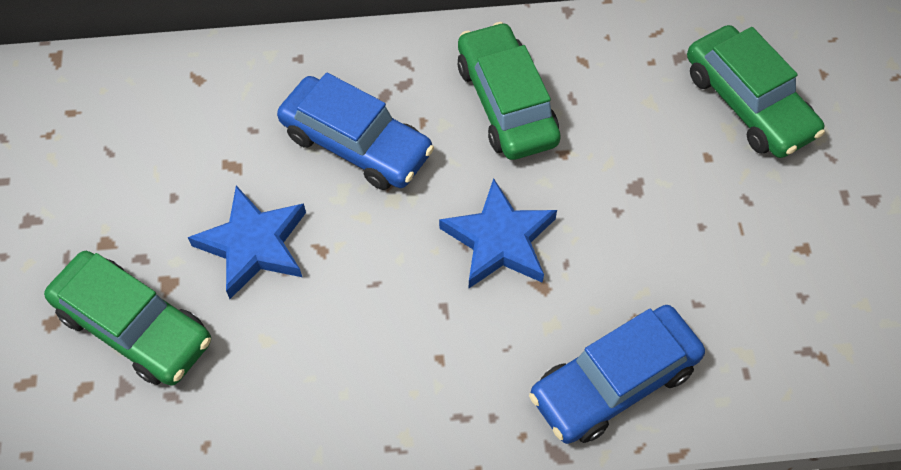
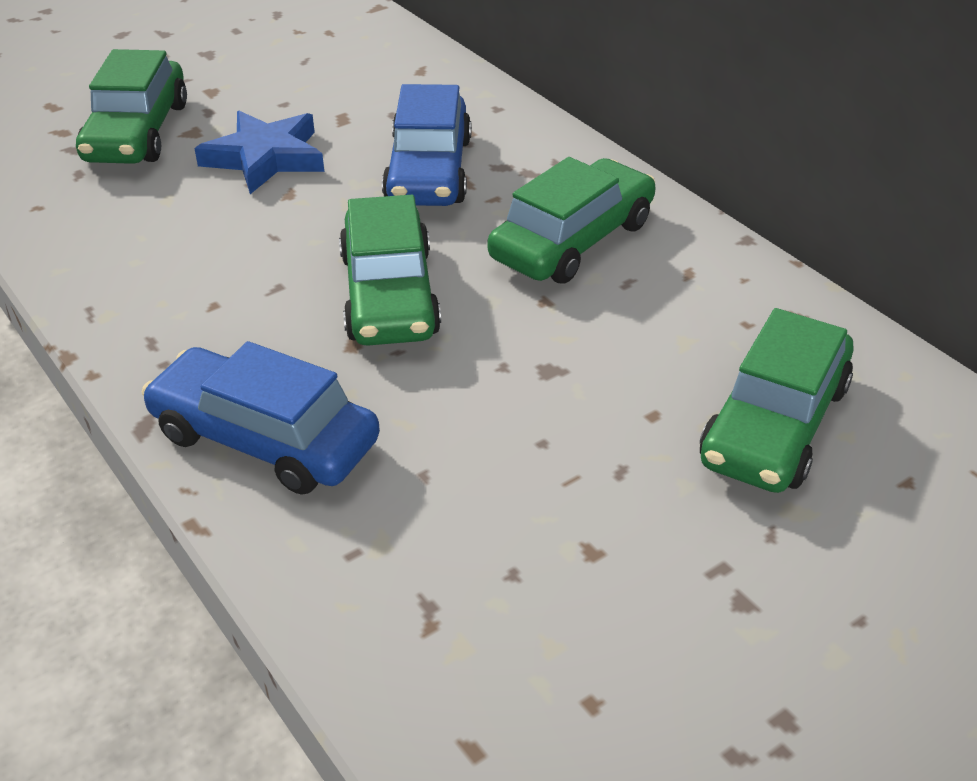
camera: 60 degrees right, 20 degrees down
(499, 240) = (389, 295): blue star -> green car

